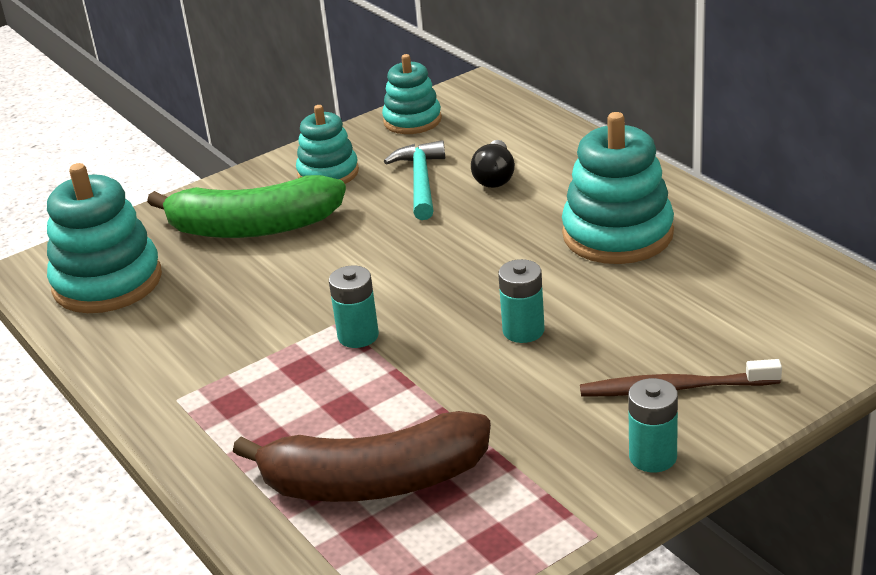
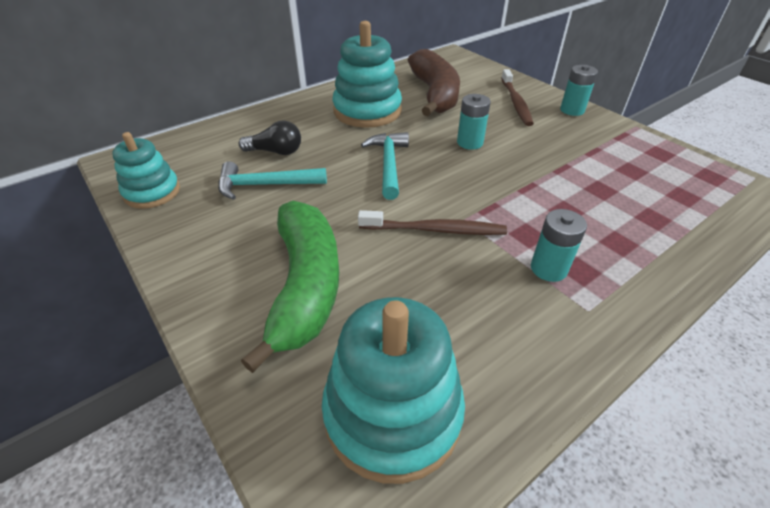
camera: 95 degrees left, 10 degrees up
(322, 300) = (435, 230): none -> brown toothbrush
(328, 173) = (221, 239): turquoise stacking toy -> none
(358, 336) = (482, 208): turquoise battery -> turquoise battery (548, 268)
(374, 482) = (636, 195): brown banana -> brown banana (434, 94)
(463, 262) = (389, 164): none -> turquoise hammer

